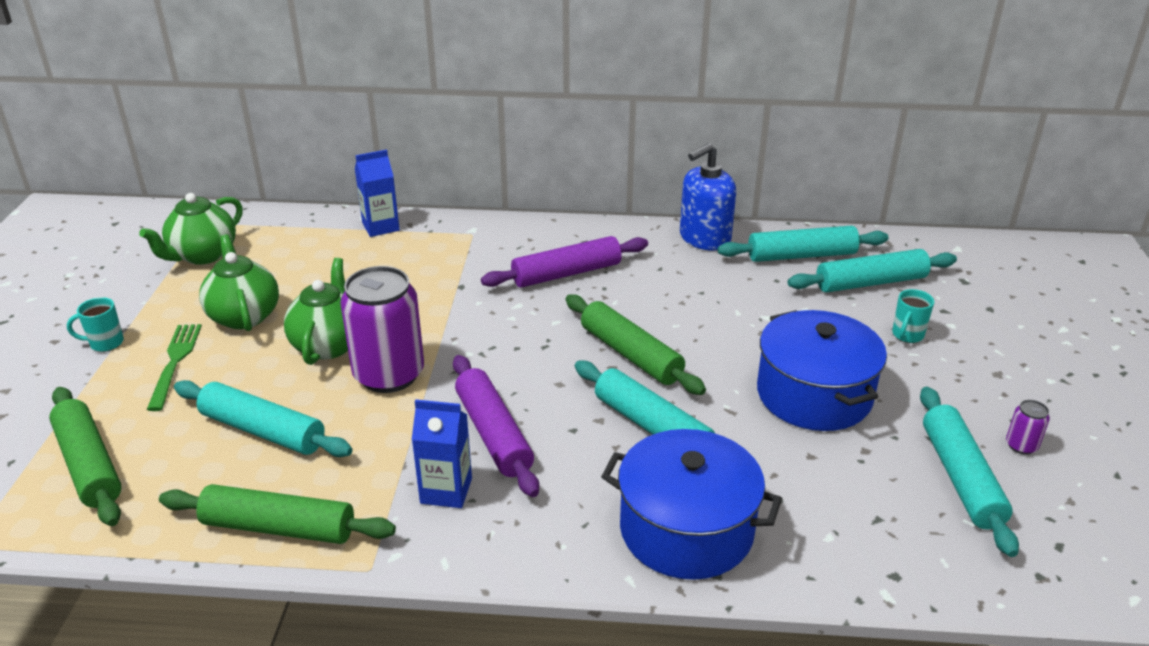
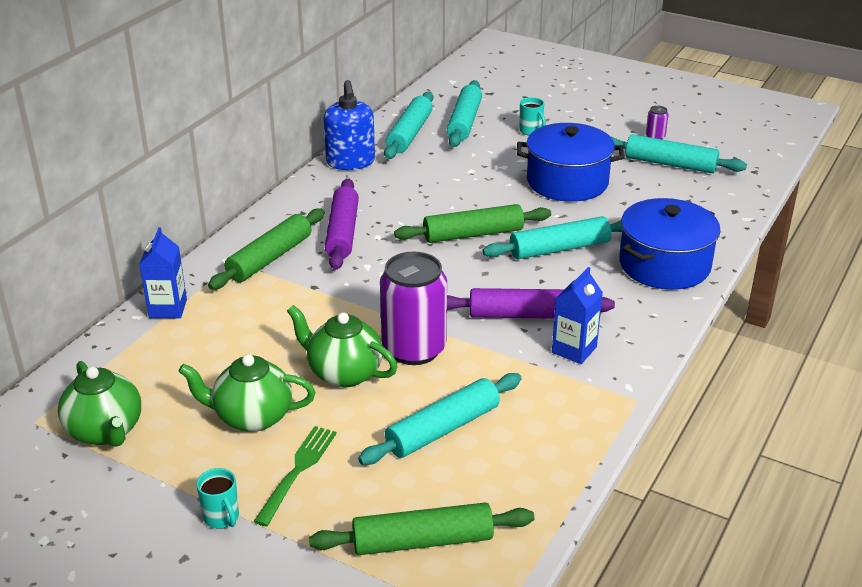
camera: 65 degrees left, 0 degrees up
(105, 343) = (222, 518): turquoise mug -> turquoise mug turned 45 degrees counterclockwise
(175, 362) = (297, 471): green fork -> green fork turned 90 degrees clockwise
(279, 527) = (569, 437): green rolling pin -> green rolling pin (269, 258)

